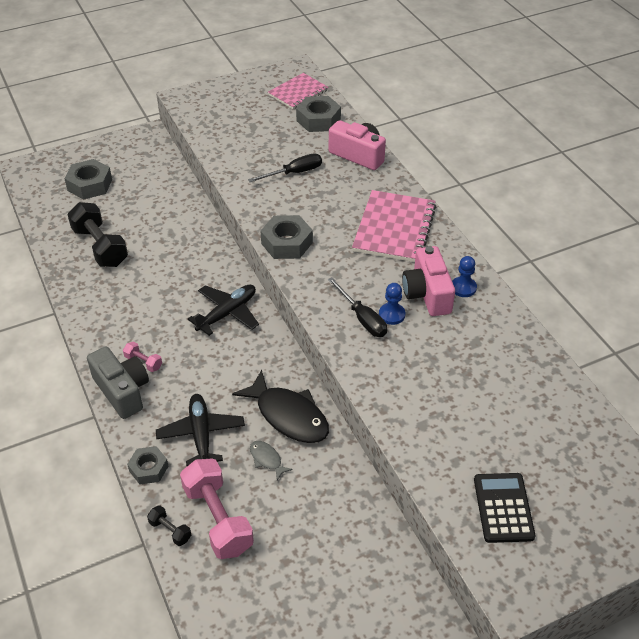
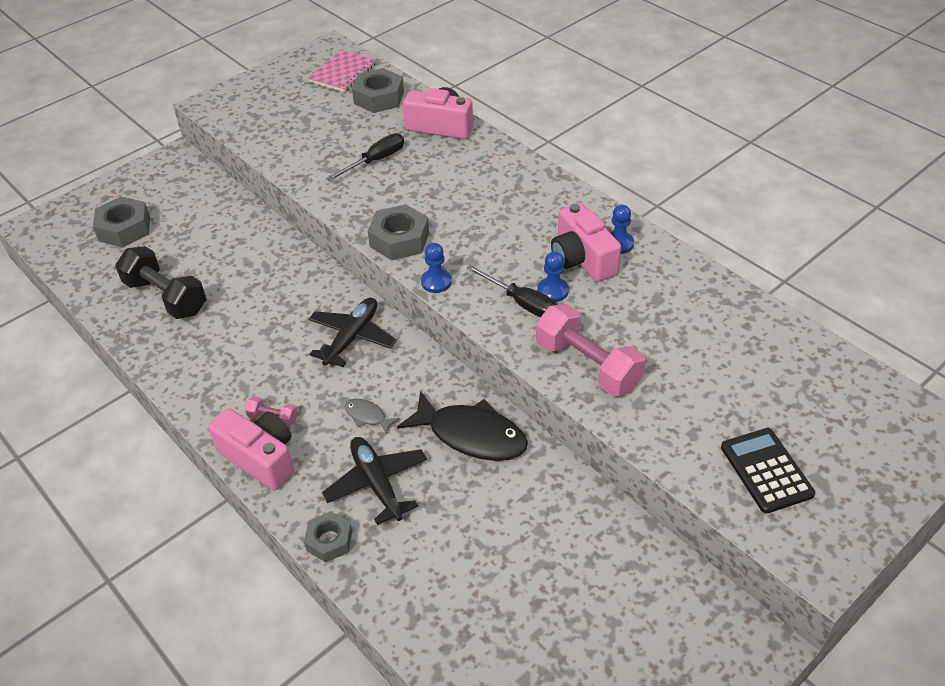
camera: 15 degrees left, 0 degrees up
(122, 391) = (260, 458): grey camera -> pink camera
(170, 530) = (385, 606): black dumbbell -> none
(218, 519) = (437, 576): pink dumbbell -> pink dumbbell (587, 365)
(267, 459) = (466, 491): grey fish -> grey fish (367, 416)
(301, 285) = (436, 282): none -> blue pawn
(394, 228) = (515, 197): pink notebook -> none

